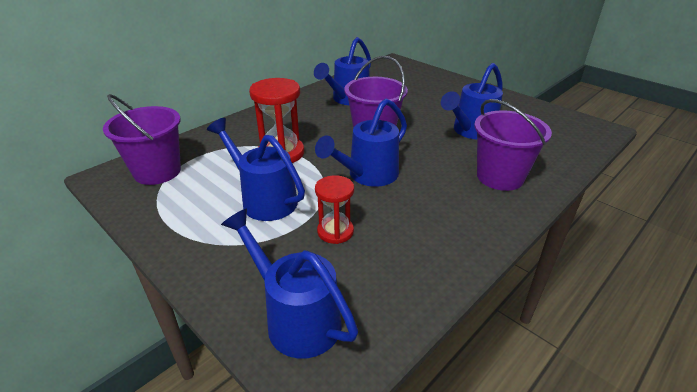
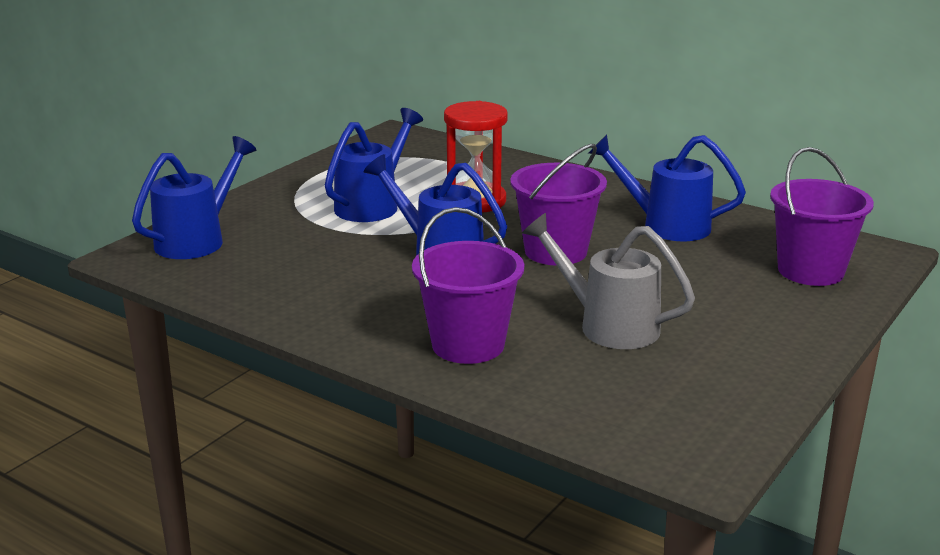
camera: 80 degrees right, 10 degrees down
(157, 171) = (411, 150): purple bucket -> purple bucket (810, 271)
(335, 231) = (320, 245): red hourglass -> none
(470, 131) = (608, 325): blue watering can -> grey watering can

